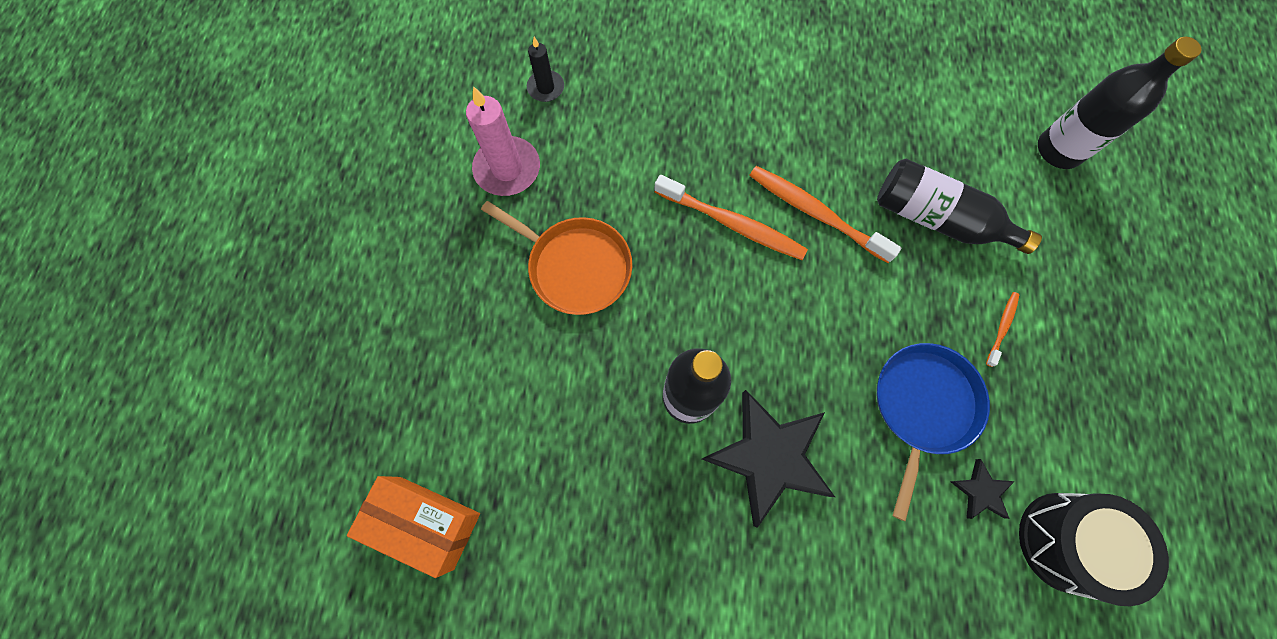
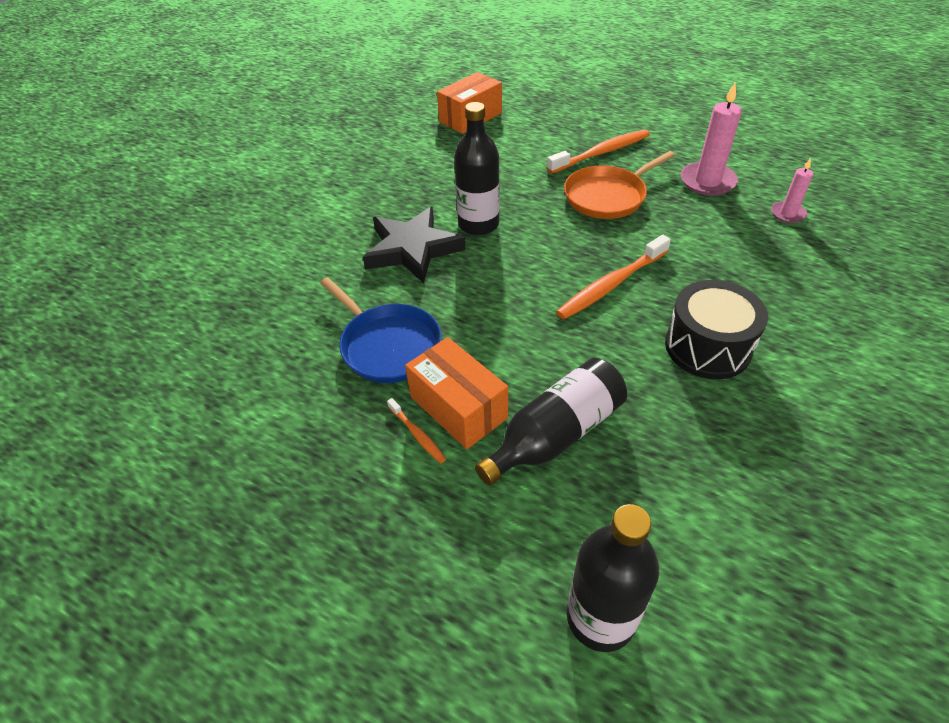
camera: 115 degrees right, 25 degrees down
(546, 88) = (787, 214): black candle -> pink candle
(815, 213) = (600, 341): orange toothbrush -> orange toothbrush (601, 153)
(955, 306) = (458, 407): none -> orange box
(980, 491) = (302, 353): black star -> none
(1067, 542) = (226, 391): black drum -> black drum (707, 347)

